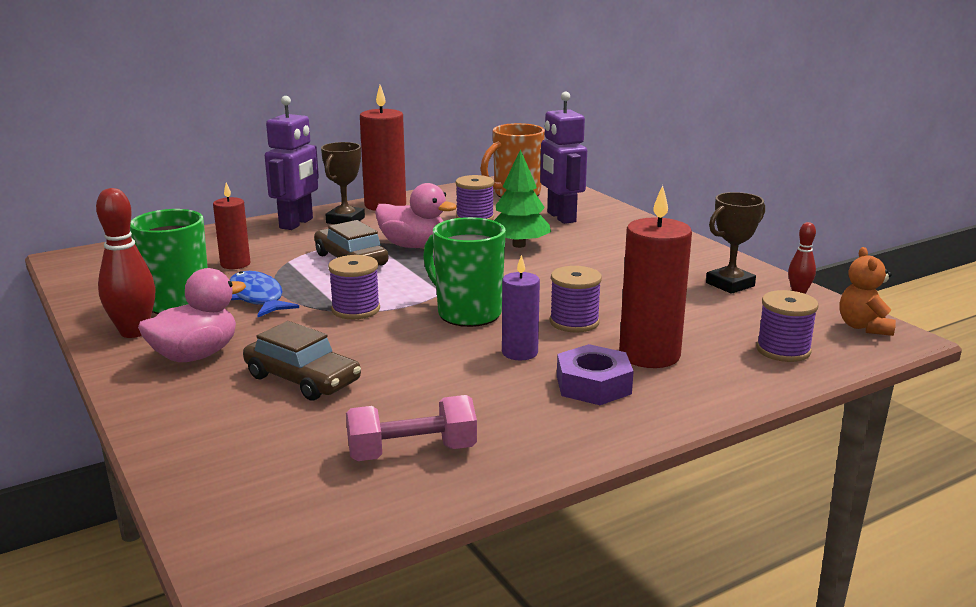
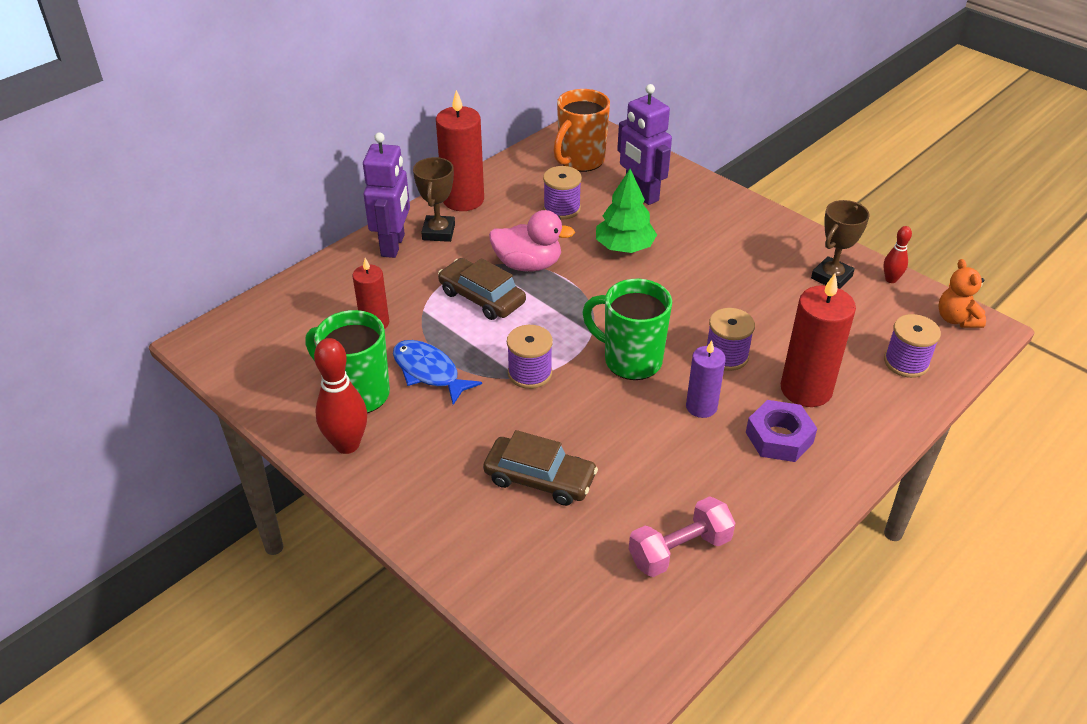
camera: 15 degrees left, 20 degrees up
(195, 355) = (426, 466): pink duck -> none

